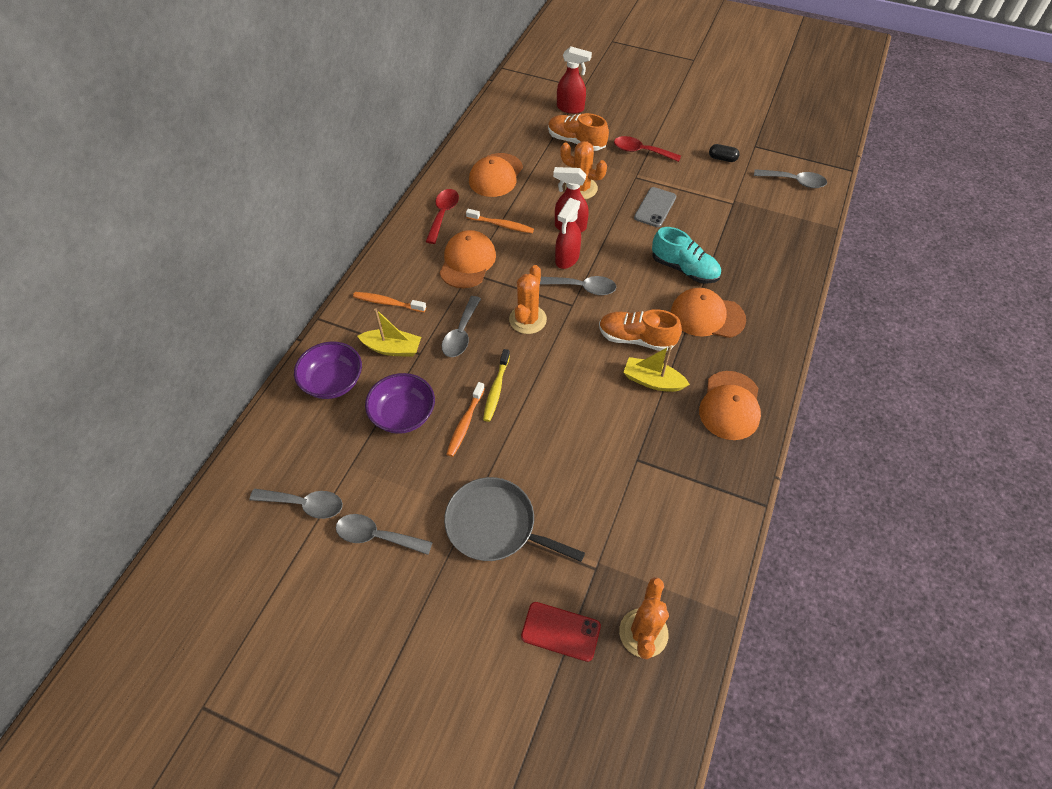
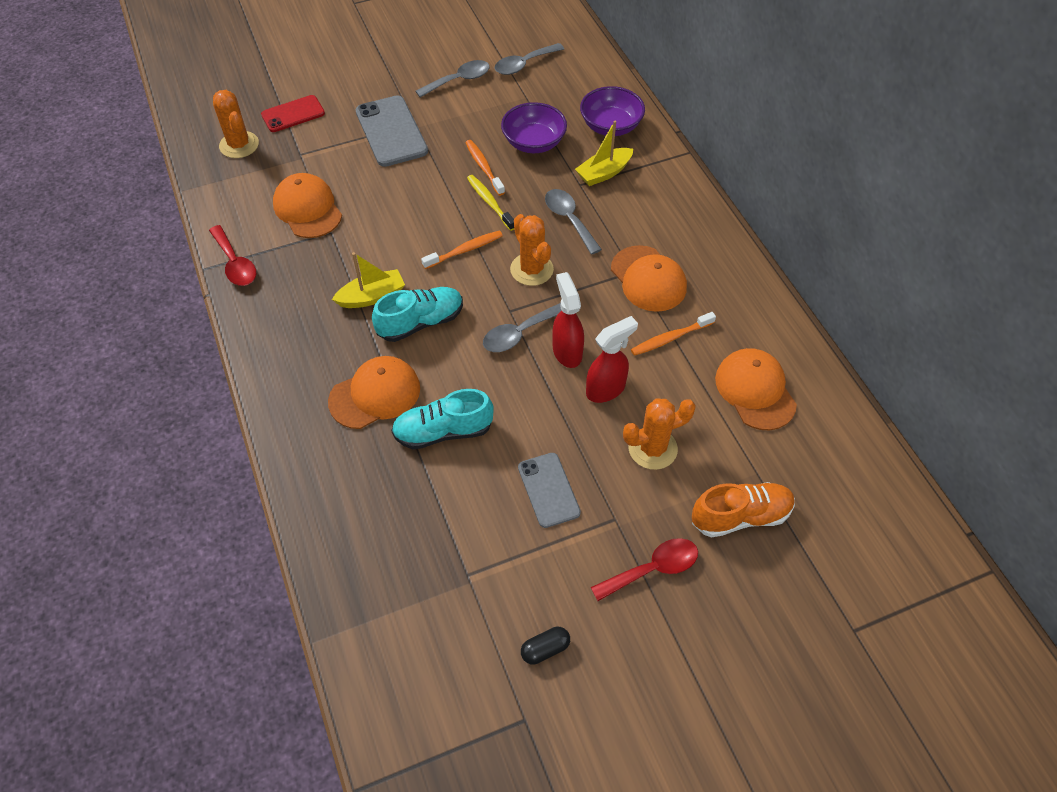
camera: 135 degrees right, 0 degrees up
(388, 303) = (658, 199): orange toothbrush -> orange toothbrush (464, 250)
(443, 214) = (736, 306): red spoon -> red spoon (235, 263)
(495, 525) = (391, 131): grey pan -> grey phone
(571, 108) = (817, 571): red spray bottle -> none
(636, 339) = (420, 322): orange shoe -> turquoise shoe
(730, 405) = (287, 324): orange cap -> orange cap (307, 209)
(794, 182) = (419, 687): grey spoon -> none

